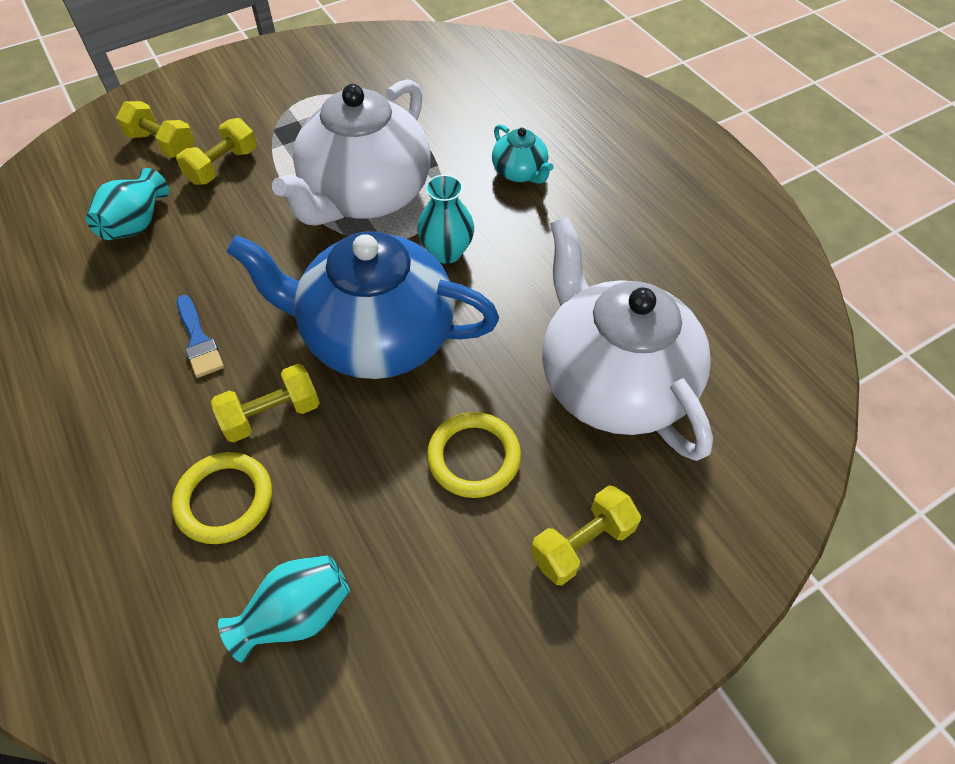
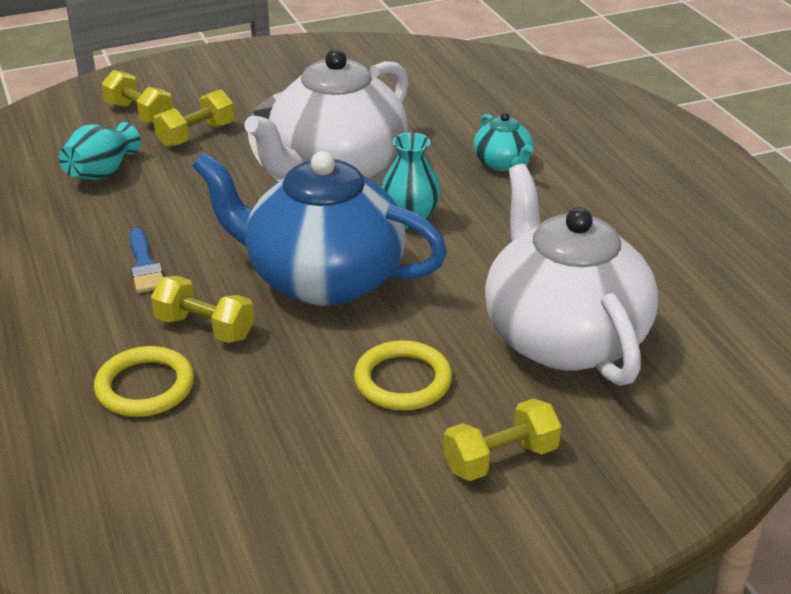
camera: 10 degrees right, 20 degrees down
(271, 414) = (205, 328): yellow dumbbell -> yellow dumbbell turned 45 degrees clockwise
(296, 614) = (197, 478): turquoise vase -> none

